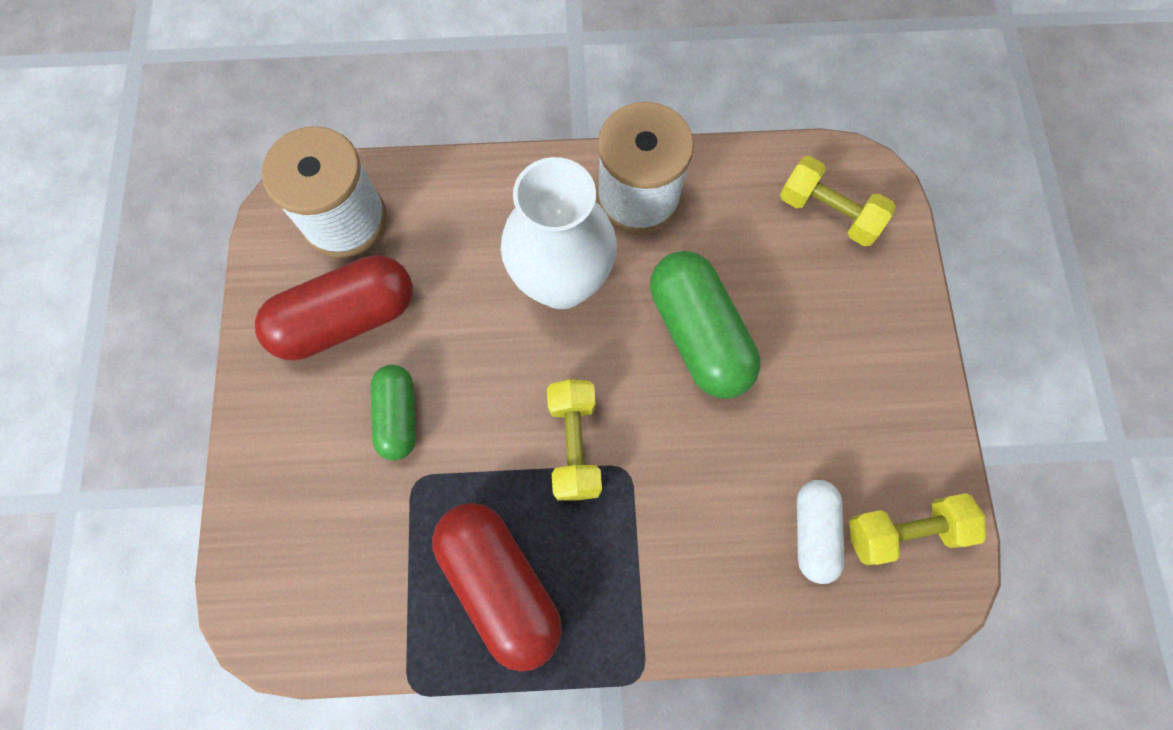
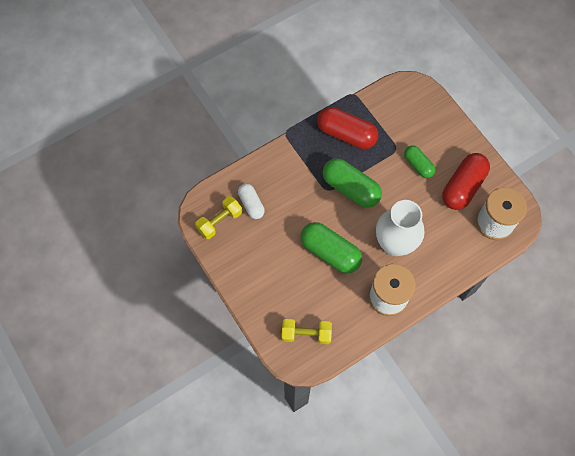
camera: 150 degrees right, 5 degrees down
(574, 445) = (350, 188): yellow dumbbell -> green capsule

